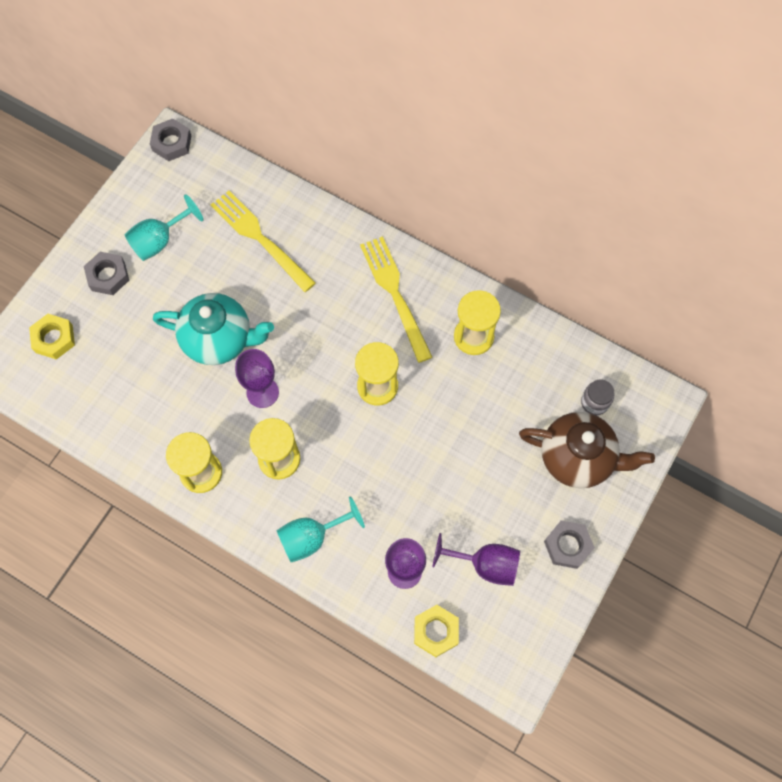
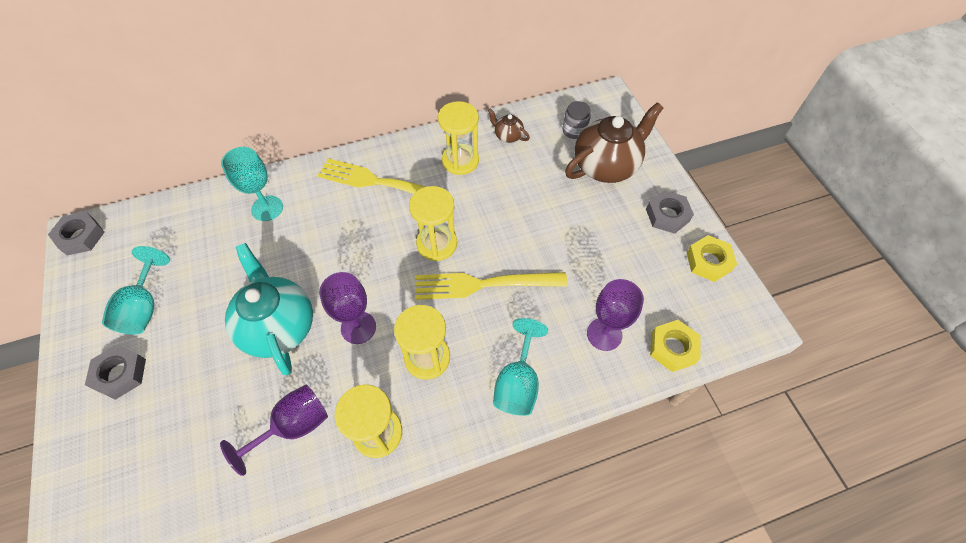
camera: 50 degrees left, 10 degrees down
(54, 339) = (115, 472): yellow nut -> yellow nut (708, 261)
(219, 339) = (279, 326): turquoise teapot -> turquoise teapot turned 75 degrees counterclockwise
(259, 238) = (233, 234): yellow fork -> yellow fork (483, 284)
(300, 238) = (267, 208): none -> turquoise goblet
(484, 564) = (641, 275): purple goblet -> purple goblet (293, 426)
(536, 352) = (508, 136): none -> brown teapot

